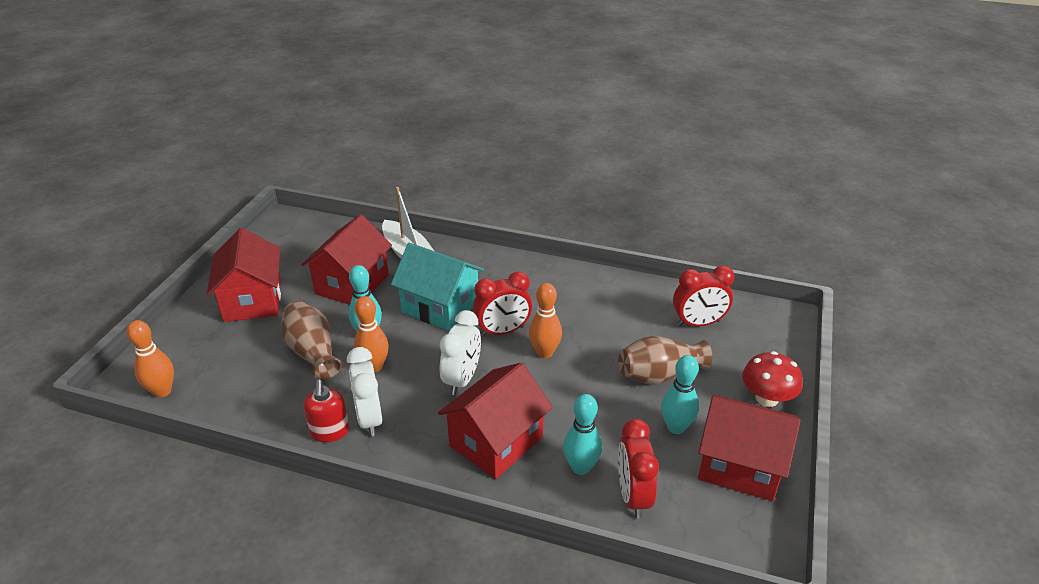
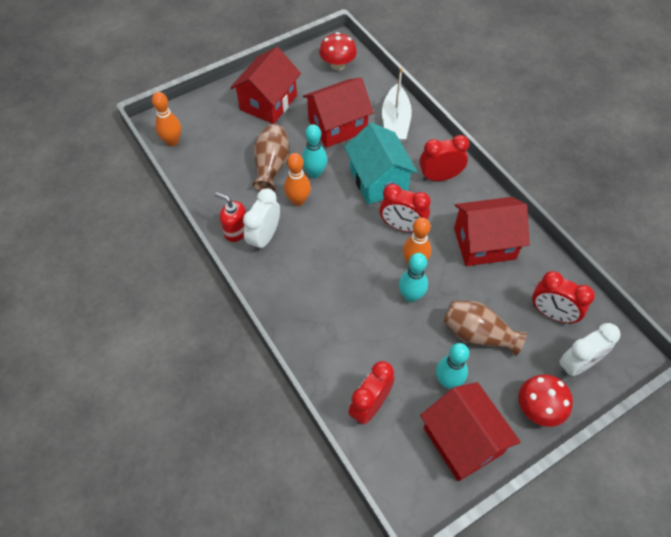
camera: 40 degrees right, 20 degrees up
(301, 236) = (338, 65): none -> red mushroom
(330, 432) = (236, 231): red soap dispenser -> red soap dispenser turned 90 degrees clockwise
(462, 379) = (342, 247): white clock -> white clock (577, 364)
(496, 275) = (440, 177): none -> red clock
(496, 441) = (323, 306): red house -> red house (484, 243)
(581, 467) = (357, 362): turquoise bowling pin -> turquoise bowling pin (411, 296)

